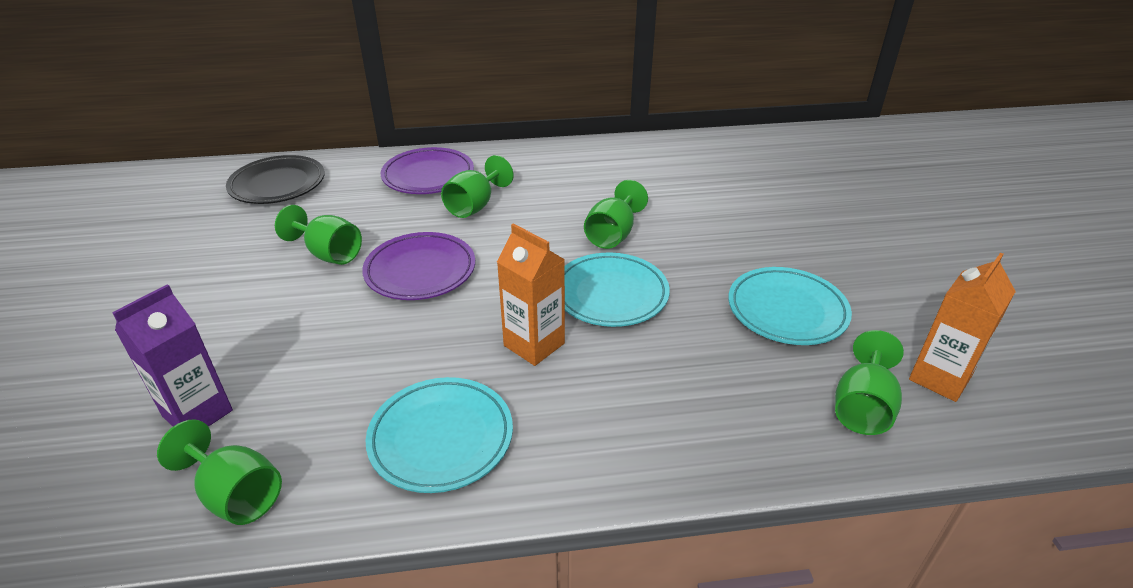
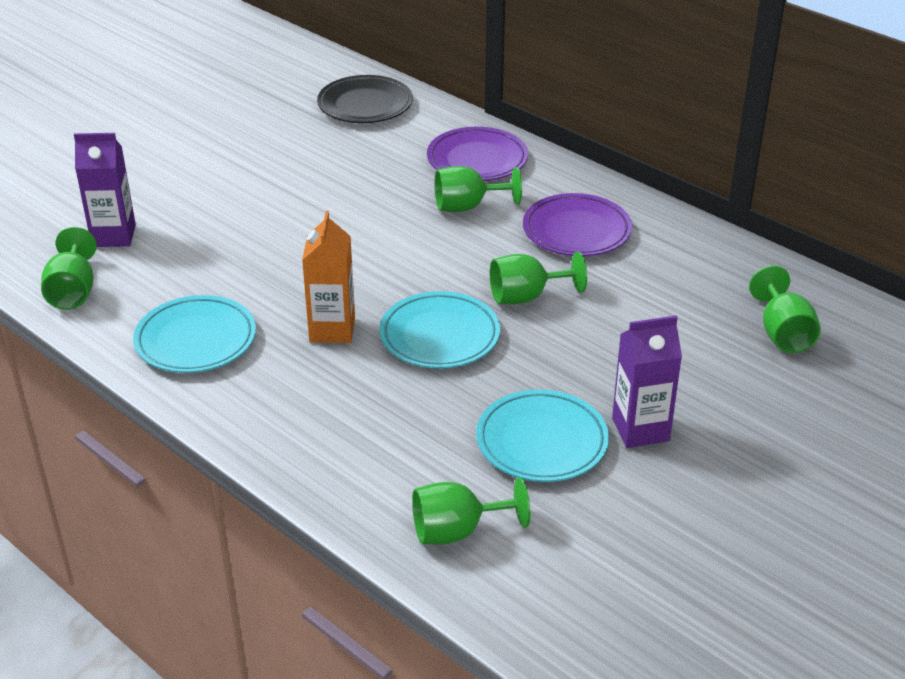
camera: 50 degrees right, 0 degrees up
(329, 254) = (316, 181): green goblet -> green goblet (782, 333)
(420, 271) = (349, 232): purple plate -> purple plate (576, 231)
(811, 263) = (640, 429): none -> purple carton
(939, 378) = (554, 567): orange carton -> none

